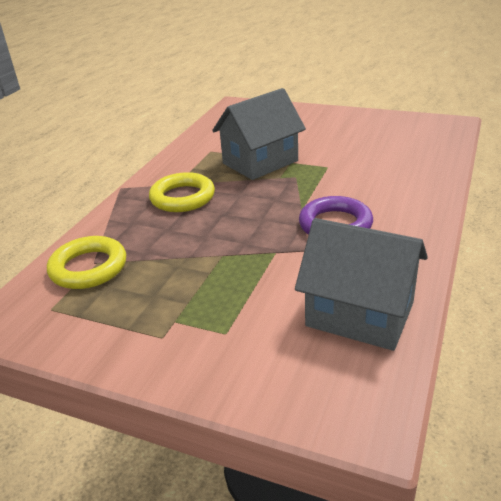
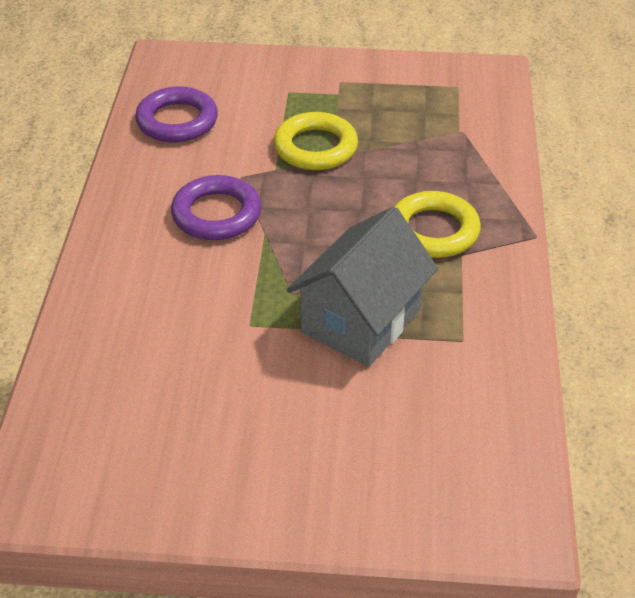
camera: 160 degrees right, 10 degrees up
(88, 268) = (462, 125): yellow ring -> yellow ring (315, 147)
(359, 314) = (177, 121): grey house -> purple ring

